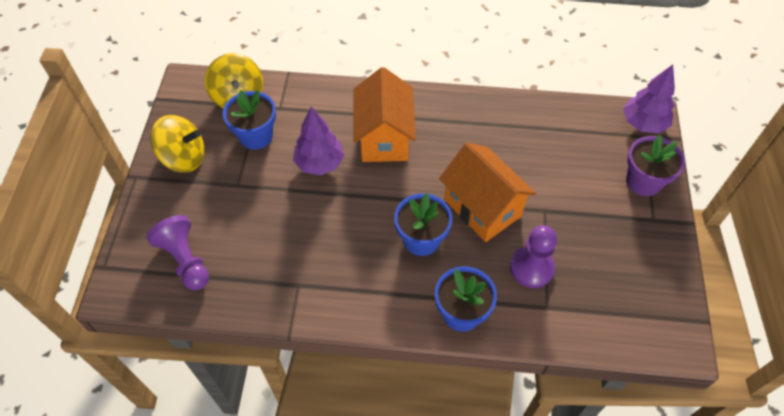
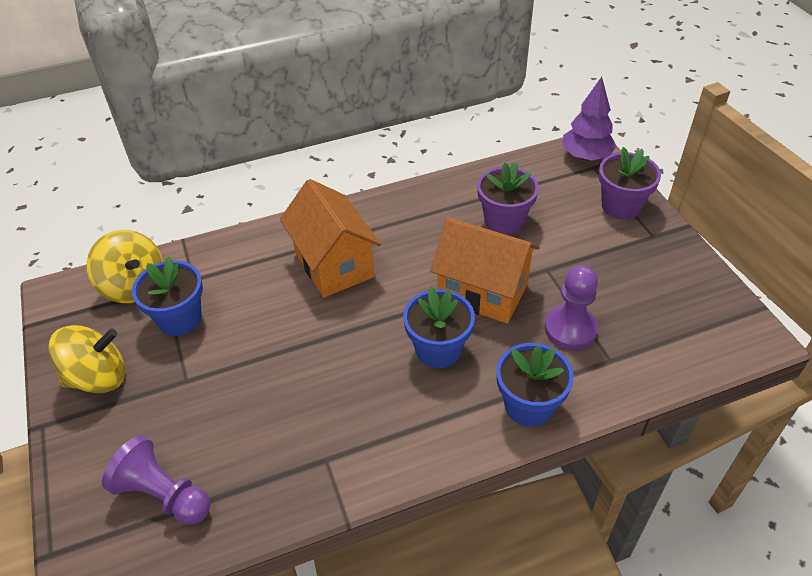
camera: 25 degrees left, 10 degrees down
(319, 163) = (275, 318): purple tree -> none
(536, 155) = (504, 221): none -> purple flower pot

